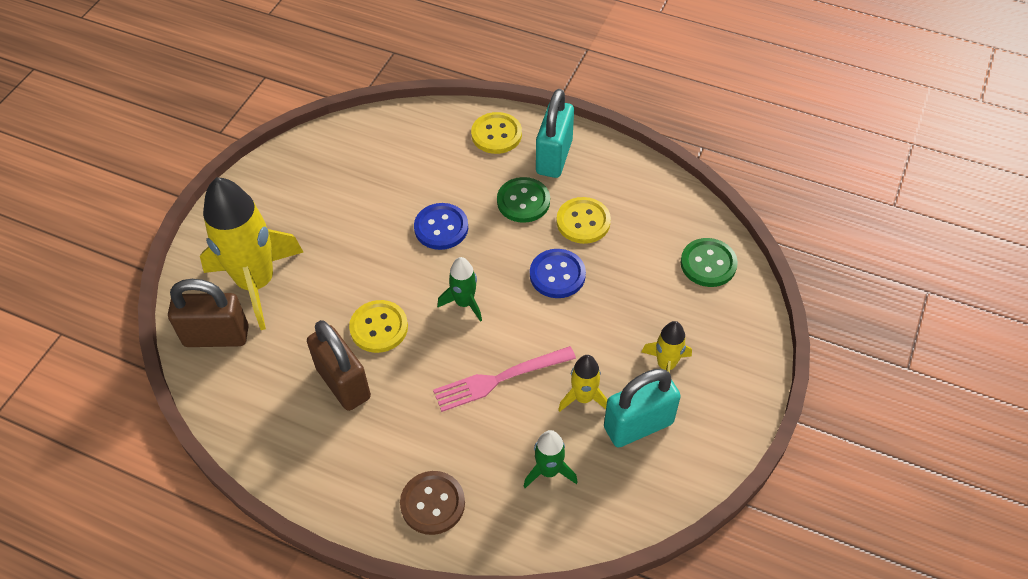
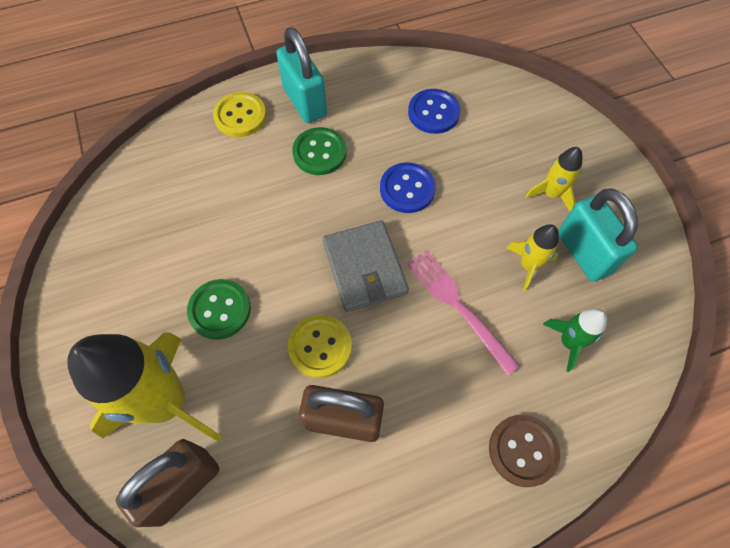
camera: 45 degrees left, 10 degrees up
(441, 228) = (278, 222): blue button -> blue button (433, 113)
(464, 303) = (364, 268): green rocket -> grey wallet
(498, 379) = (457, 305): pink fork -> pink fork turned 120 degrees clockwise
(583, 222) = (380, 135): yellow button -> none
(638, 425) = (583, 253): turquoise padlock -> turquoise padlock turned 45 degrees counterclockwise
(708, 264) = (495, 101): green button -> green button (220, 310)

